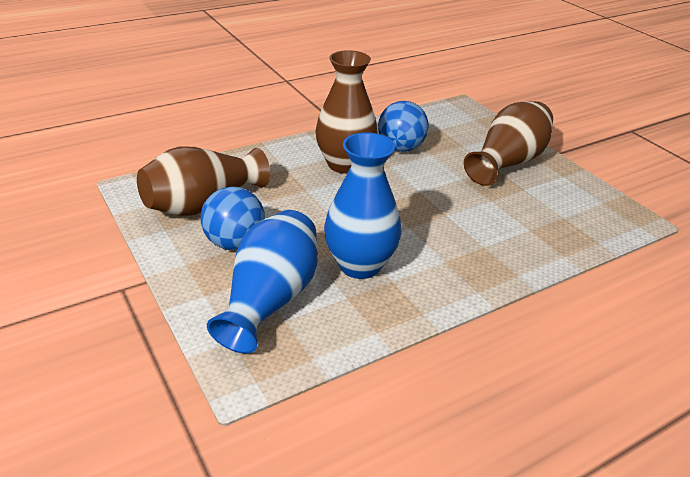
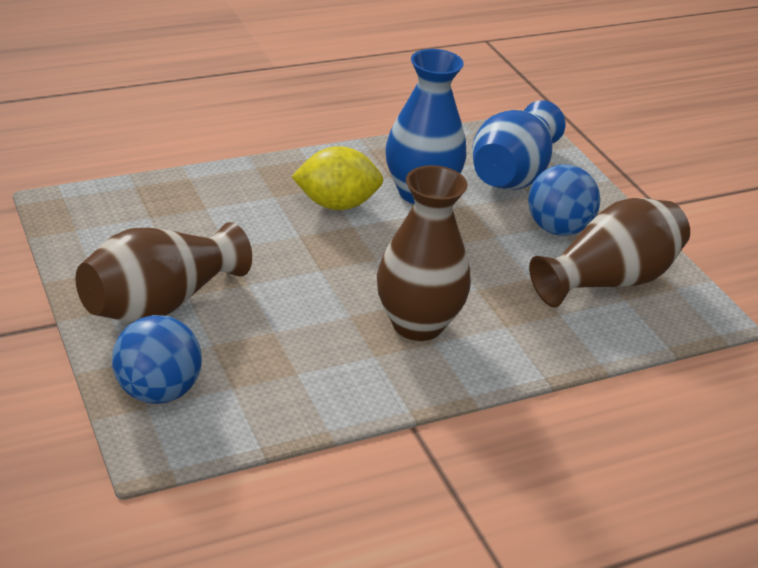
camera: 175 degrees left, 0 degrees up
(400, 148) = (320, 348): blue ball -> blue ball (158, 391)
(429, 244) = (336, 204): none -> yellow lemon

